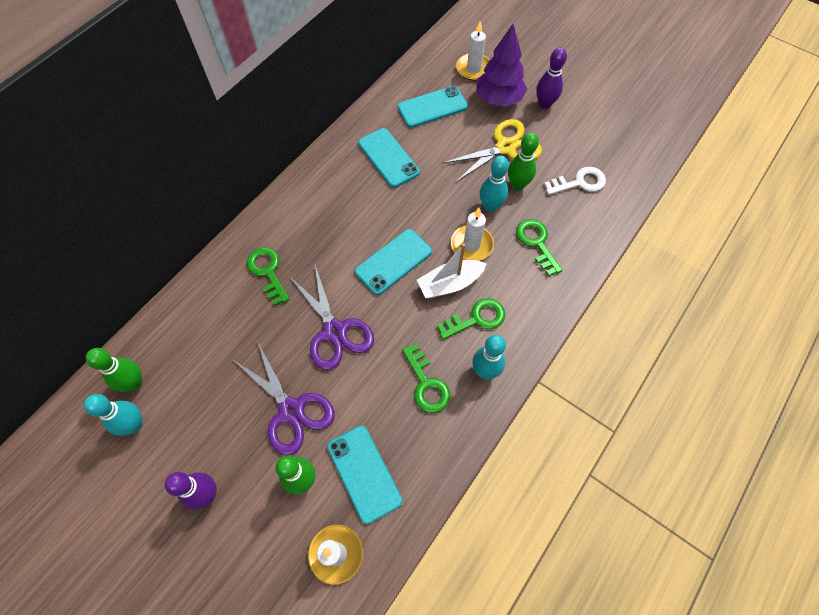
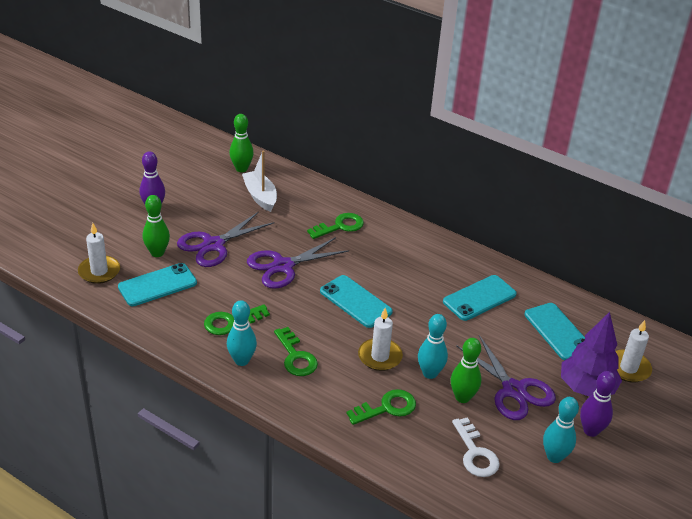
camera: 85 degrees right, 25 degrees down
(134, 424) = (209, 172): turquoise bowling pin -> turquoise bowling pin (554, 457)
(449, 284) = (333, 339): white boat -> white boat (260, 196)
(505, 147) = (513, 390): yellow scissors -> purple scissors

